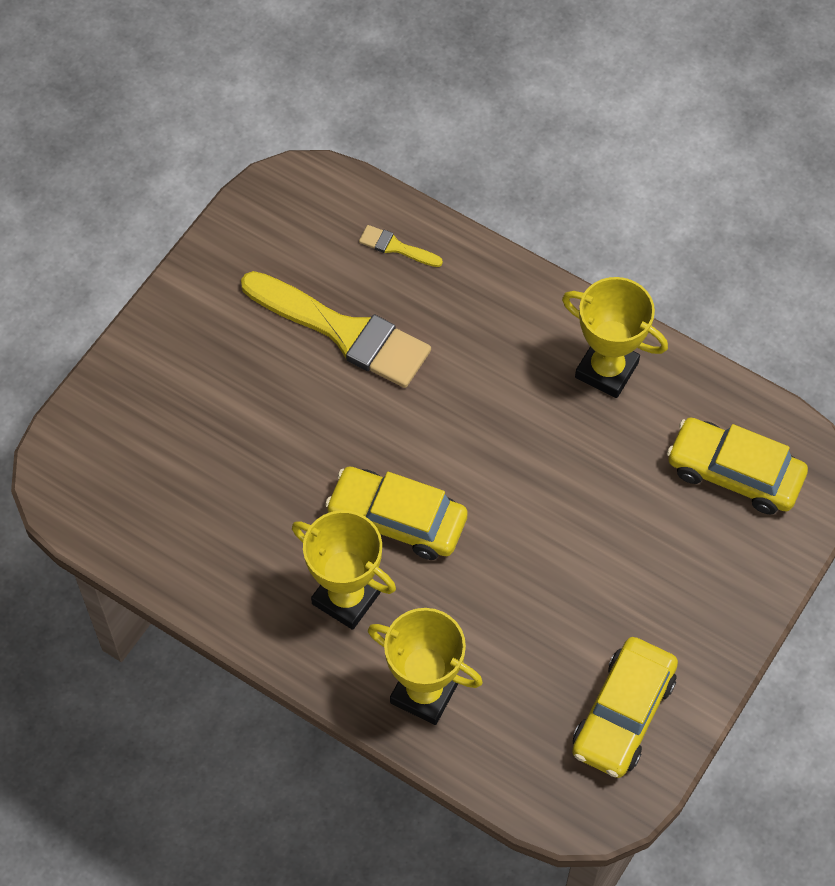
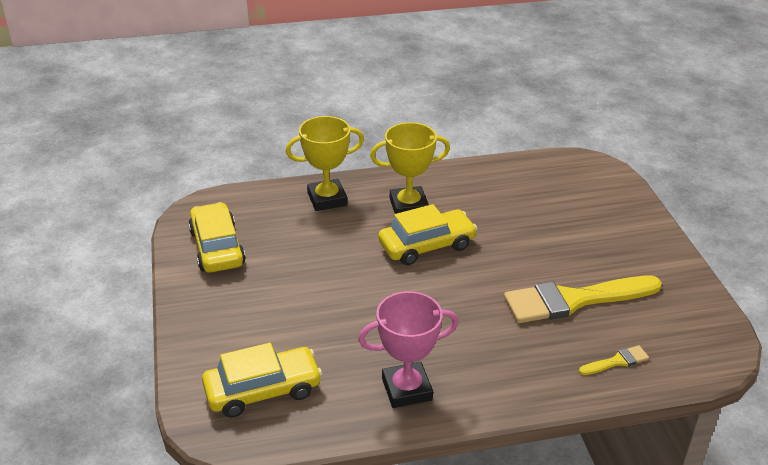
camera: 135 degrees right, 25 degrees down
(606, 370) = (406, 389): yellow trophy -> pink trophy

